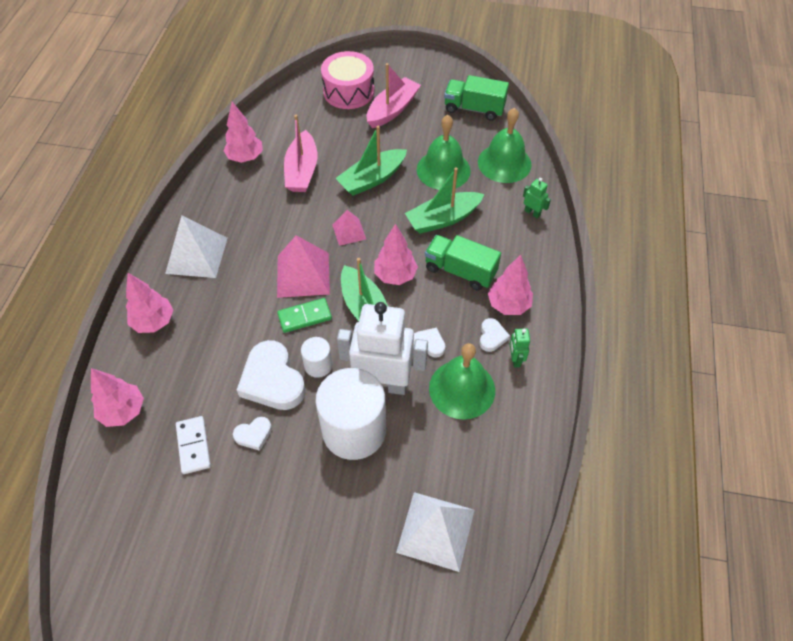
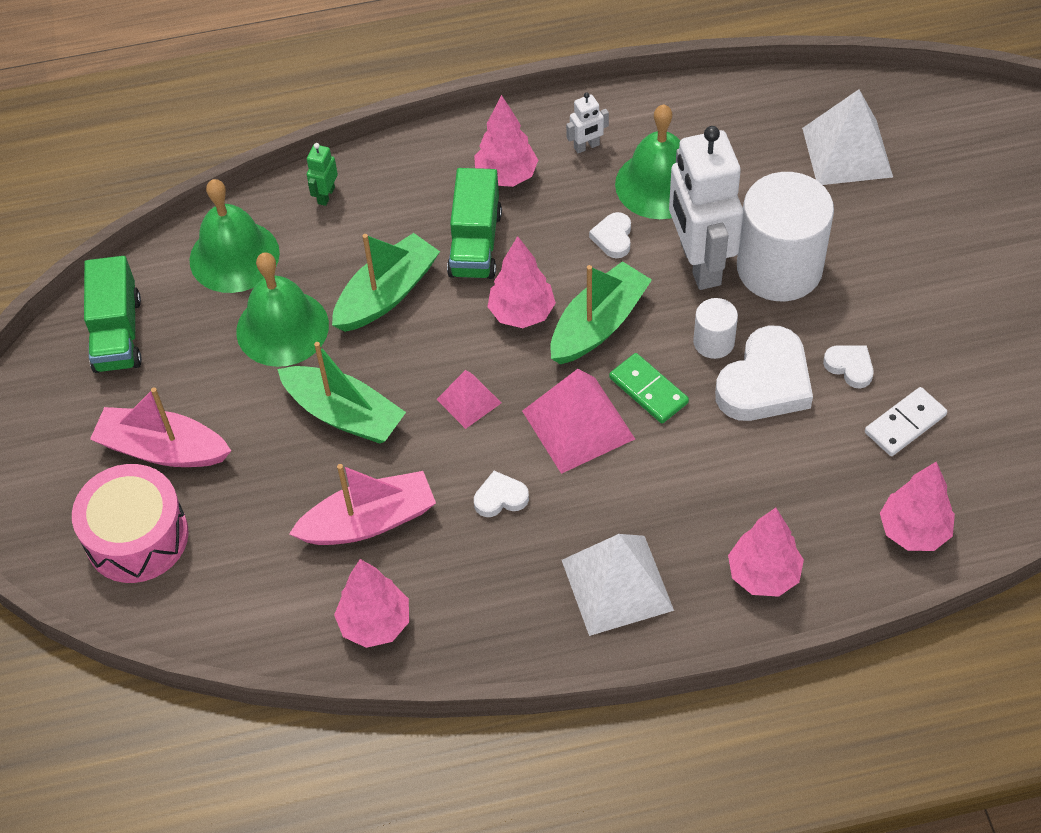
camera: 110 degrees left, 0 degrees up
(443, 219) = (387, 294): green boat -> green boat turned 90 degrees counterclockwise
(492, 337) = (566, 178): white heart -> white heart (500, 498)
(515, 359) = (586, 146): green robot -> white robot

